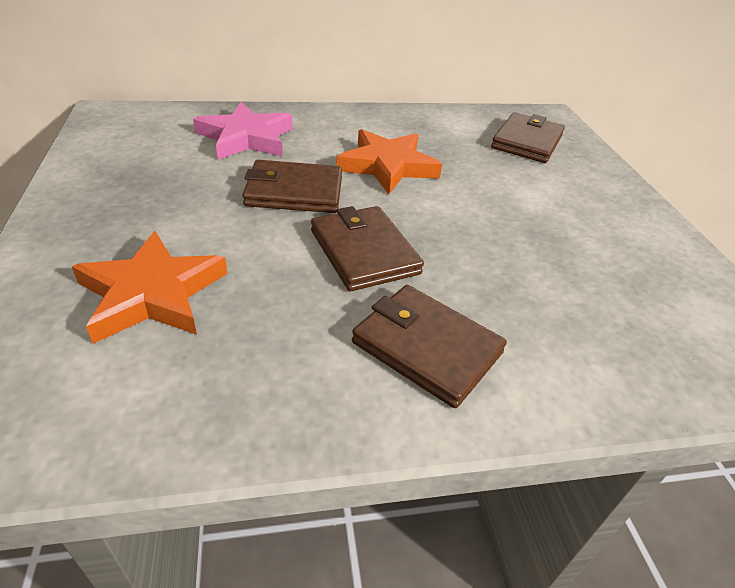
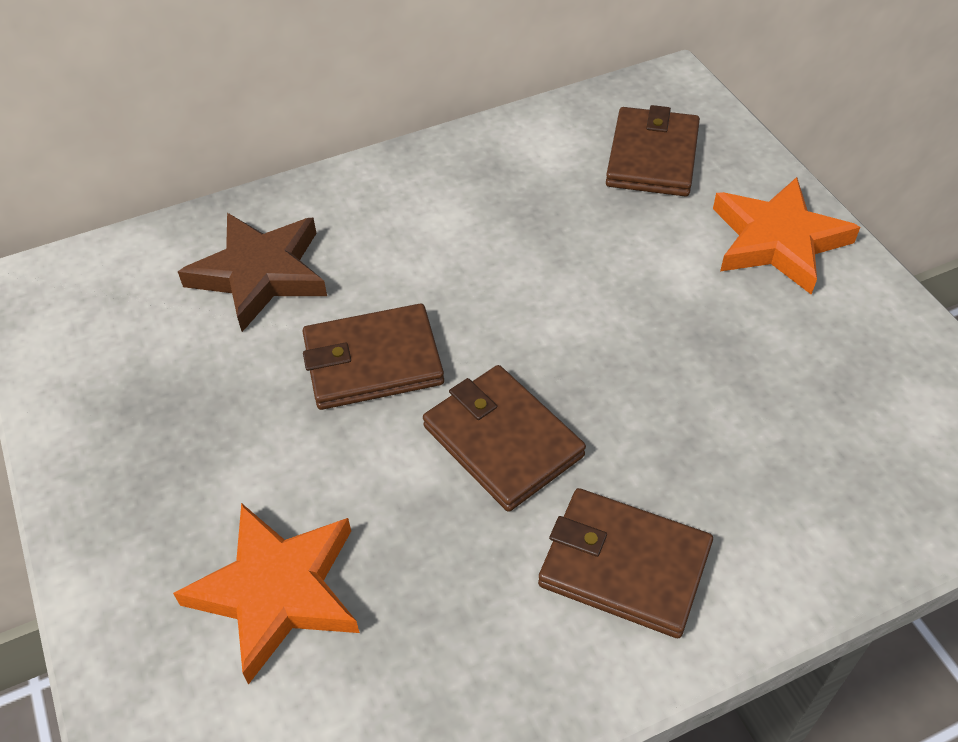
camera: 10 degrees left, 10 degrees up
(246, 138) = (260, 274): pink star -> brown star
(387, 166) = (477, 270): orange star -> orange star (777, 240)

